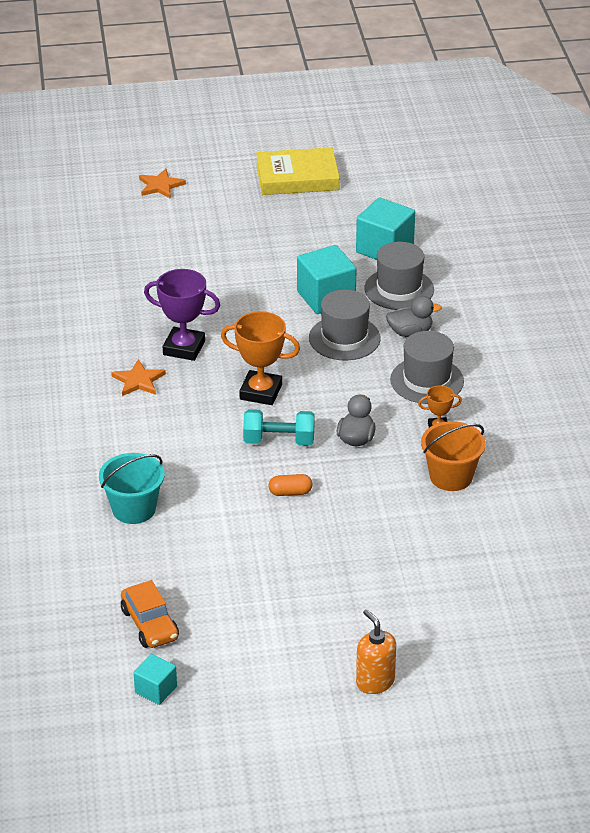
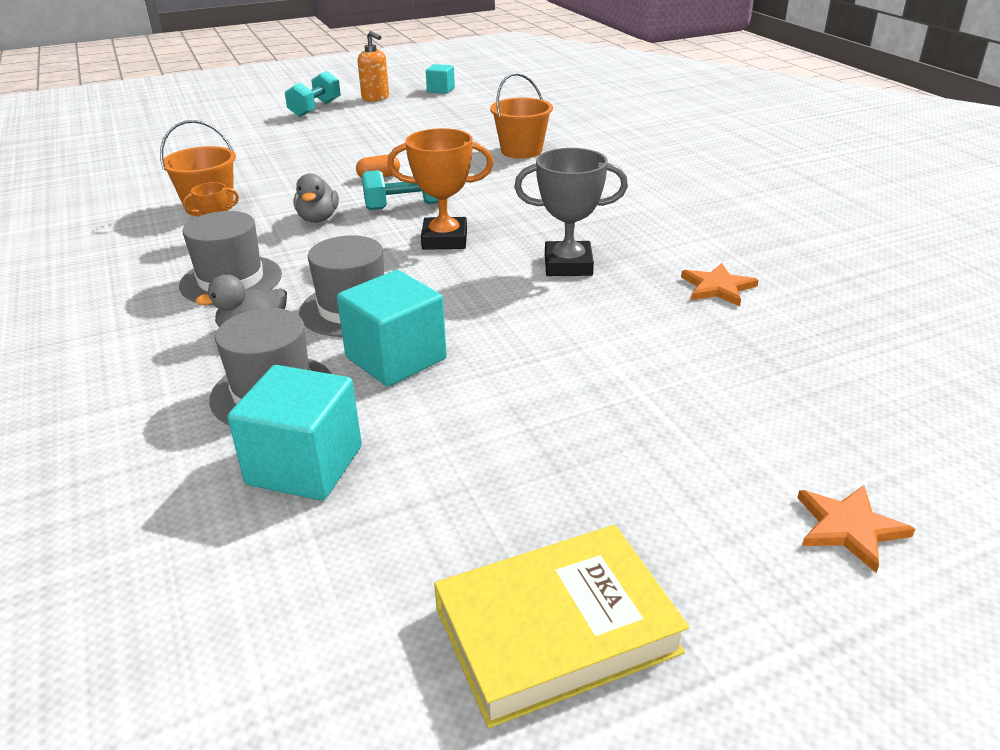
camera: 165 degrees right, 5 degrees down
(134, 509) = (521, 151): turquoise bucket -> orange bucket
(138, 380) = (597, 229): orange star -> orange star (717, 287)
(150, 624) = (463, 108): orange car -> none
(184, 348) = (568, 265): purple trophy -> grey trophy
(333, 668) = (315, 109): none -> turquoise dumbbell
(375, 682) = (283, 108): orange soap dispenser -> orange soap dispenser (375, 98)

